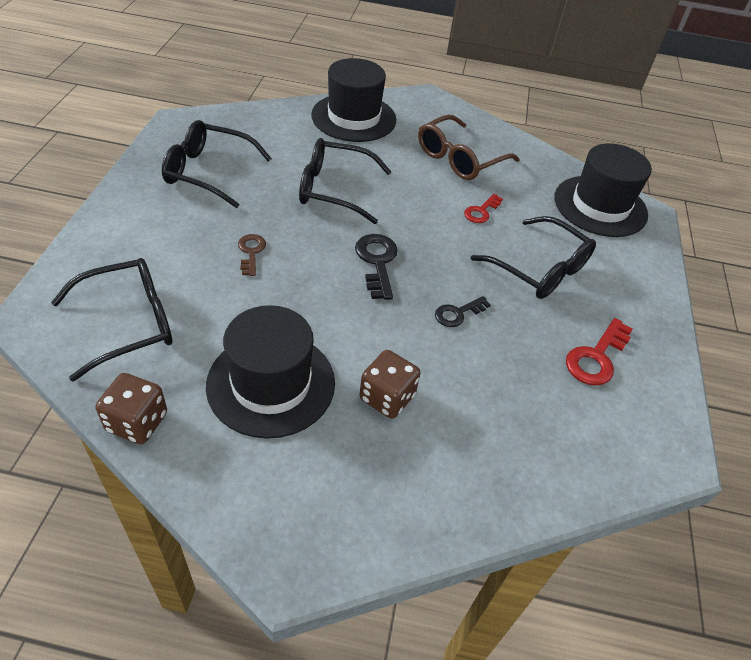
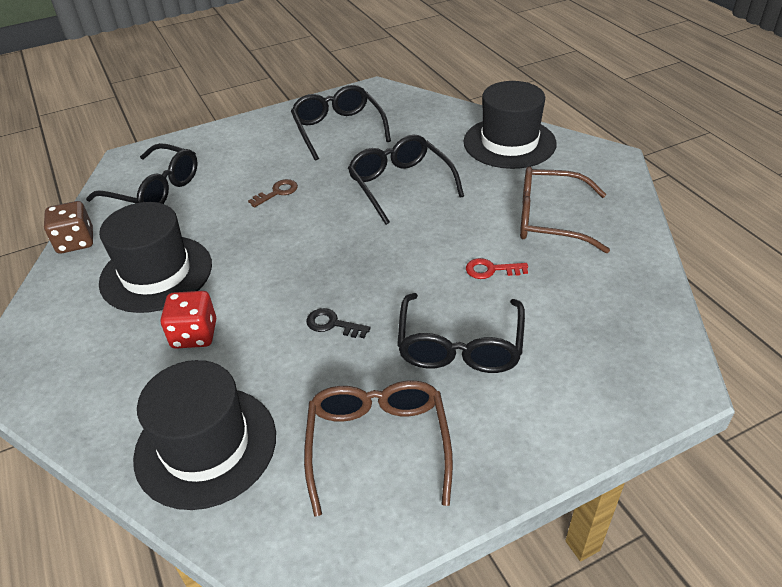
camera: 60 degrees right, 5 degrees down
(377, 262) = (342, 250): black key -> none
(387, 397) = (194, 335): brown dice -> red dice
(596, 357) = (378, 444): red key -> brown glasses
(600, 206) = (629, 342): black hat -> black hat (206, 446)

